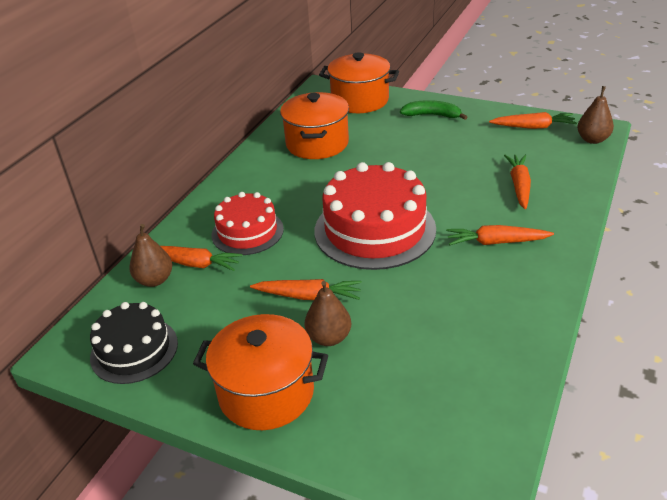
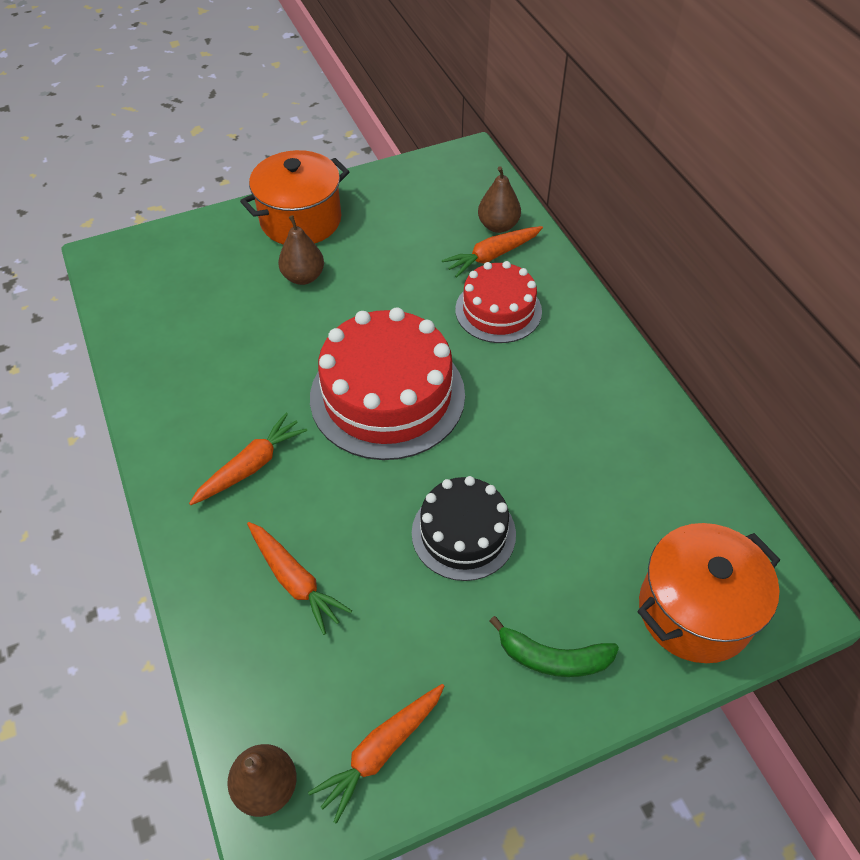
camera: 130 degrees right, 15 degrees up
(134, 350) = (427, 184): black cake -> black cake (463, 533)
(308, 296) = (361, 294): orange carrot -> none
(317, 144) = (613, 471): orange pot -> none
(432, 115) = (553, 658): green banana -> green banana turned 45 degrees clockwise

